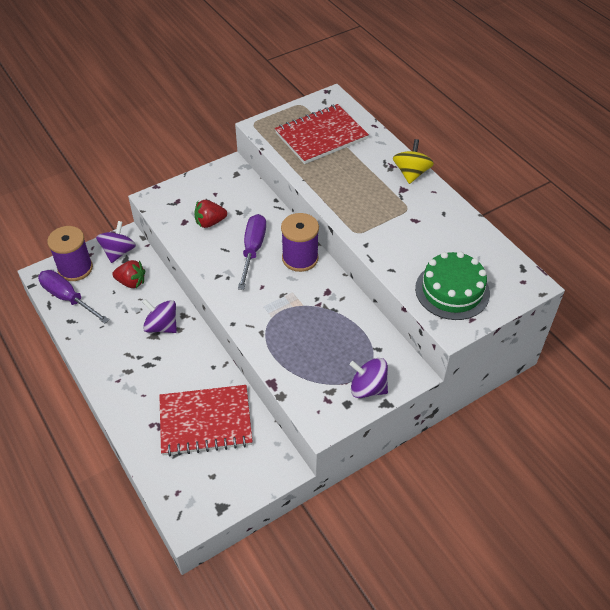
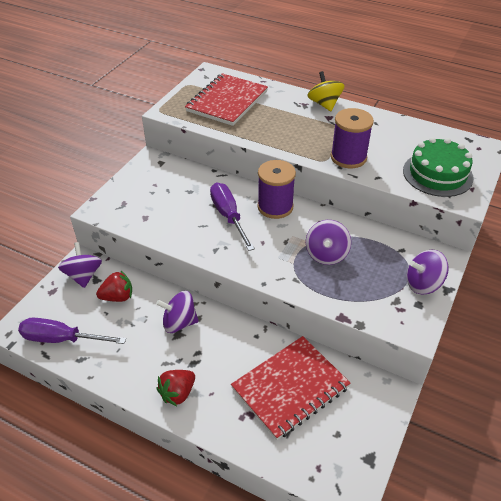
camera: 30 degrees left, 5 degrees down
(75, 268) = (49, 308): purple spool -> purple spool (348, 157)
(210, 222) = (170, 209): red strawberry -> red strawberry (178, 393)
(306, 322) = (326, 254): none -> purple spinning top

